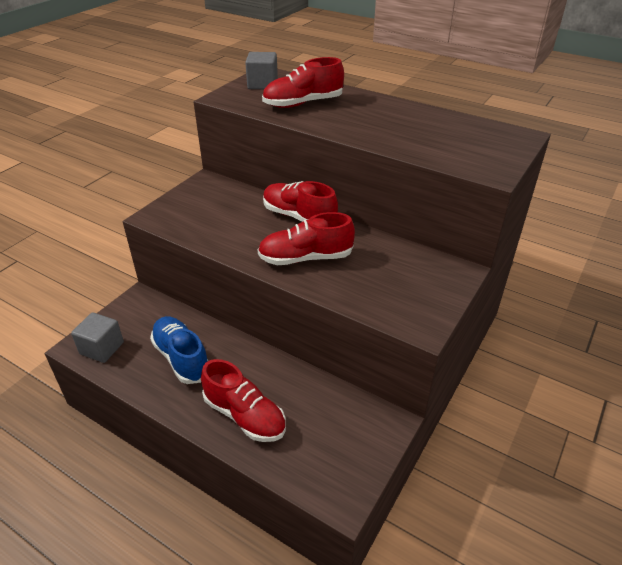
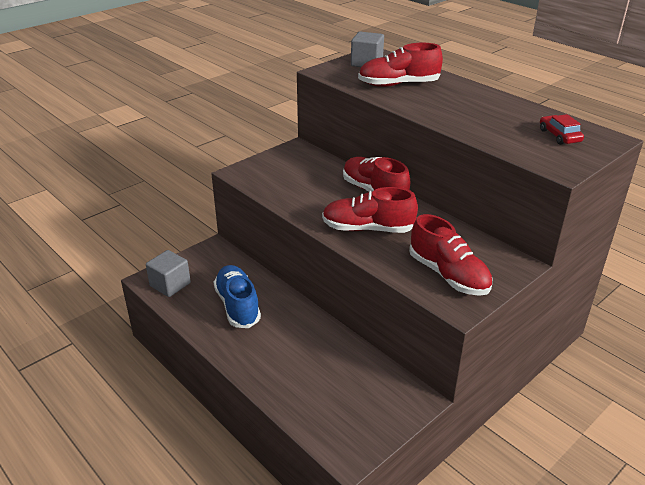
camera: 15 degrees right, 5 degrees down
(245, 416) = (280, 365): red shoe -> red shoe (448, 275)
(476, 138) = (559, 136): none -> red car

